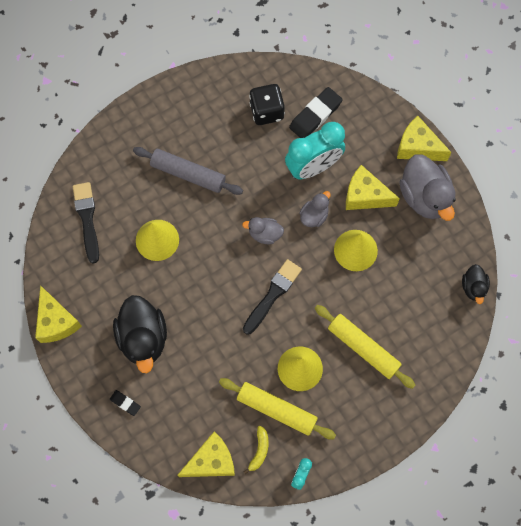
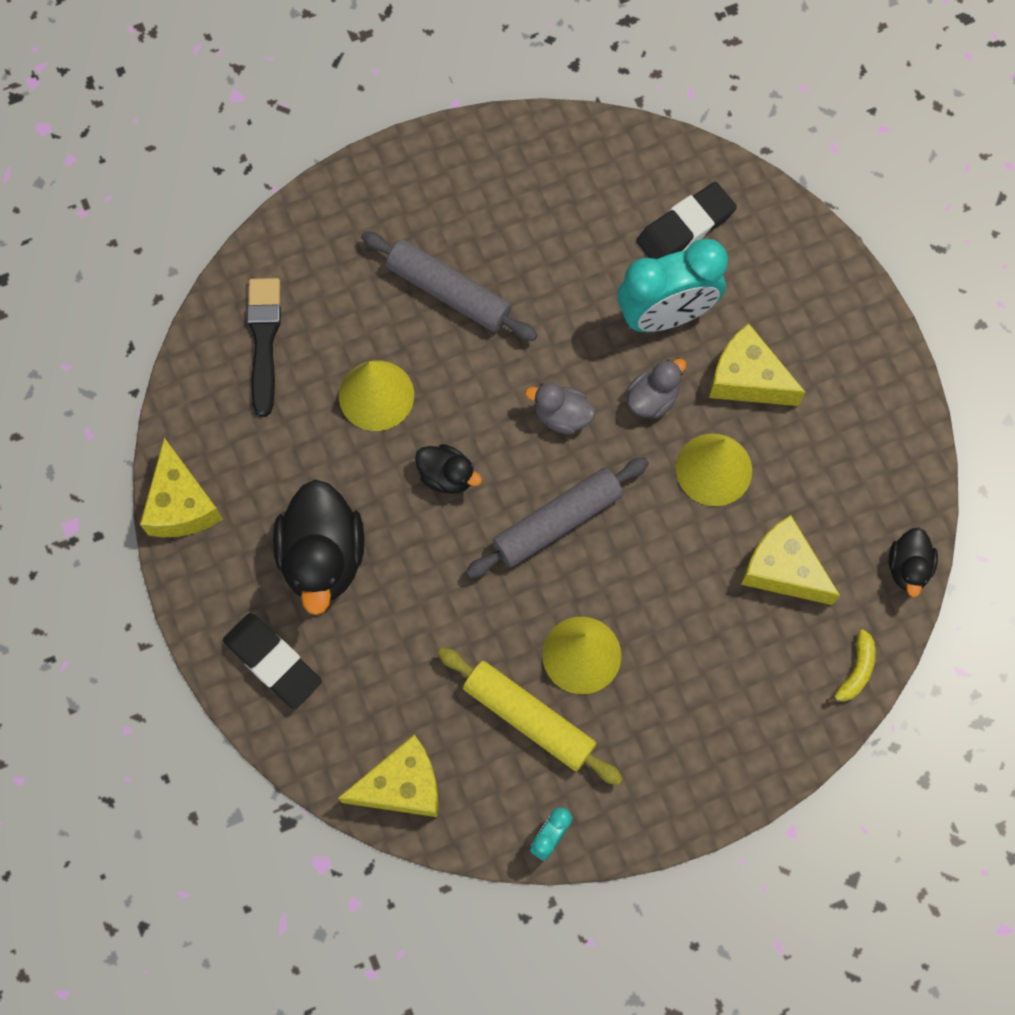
camera: 10 degrees right, 0 degrees up
(125, 403) = (273, 662): black eraser -> black eraser, size x1.96
(205, 279) = (447, 476): none -> black duck
(259, 450) = (487, 782): yellow banana -> yellow banana (855, 671)
(266, 111) = (602, 208): black dice -> none
(273, 295) = (557, 521): black brush -> grey rolling pin
(363, 348) = (697, 639): yellow rolling pin -> none
(417, 147) = (853, 310): yellow cheese -> yellow cheese (783, 569)
(424, 197) = (850, 398): grey duck -> none

